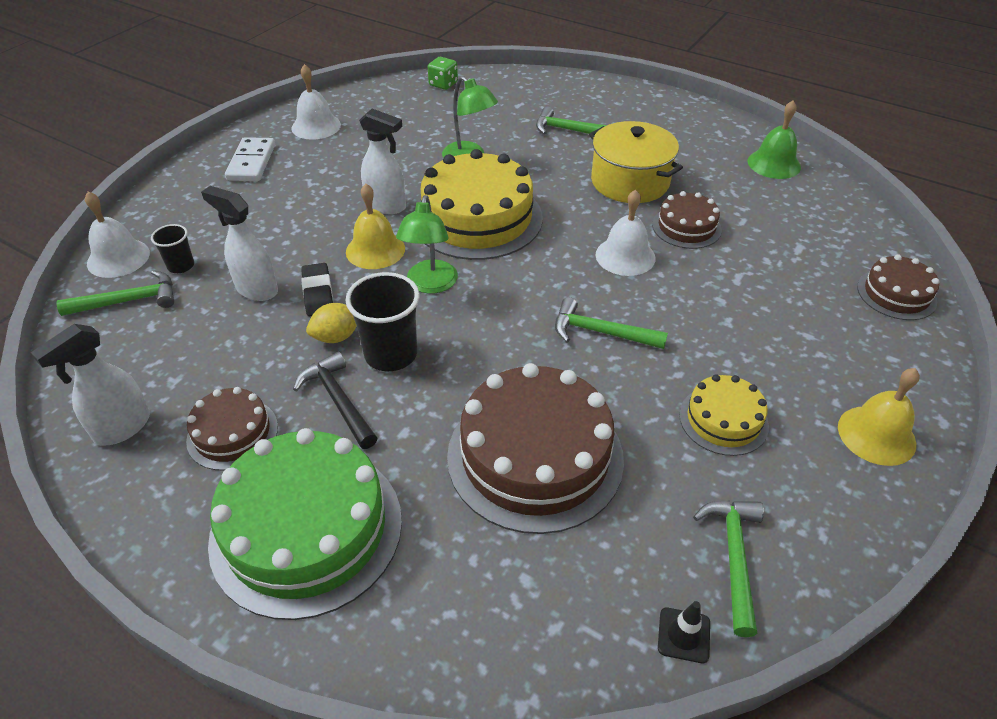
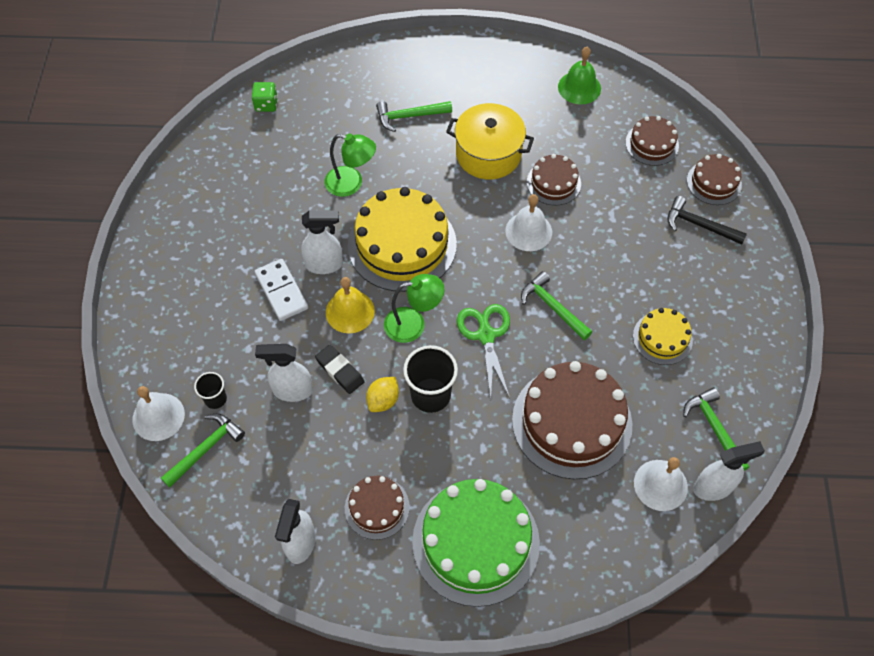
camera: 30 degrees left, 15 degrees up
(251, 162) = (176, 270): white domino -> white domino (281, 291)
(316, 126) = (196, 204): white bell -> white bell (660, 485)
(338, 401) = (425, 448): black hammer -> black hammer (699, 225)
(430, 285) = (413, 324): green lamp -> green lamp turned 75 degrees counterclockwise
(500, 326) = (486, 335): none -> green scissors
(601, 332) = (553, 307): green hammer -> green hammer turned 60 degrees clockwise
(683, 635) = (713, 487): black traffic cone -> white spray bottle
(833, 234) = (652, 144): none -> brown cake
(876, 435) = (749, 304): yellow bell -> none

